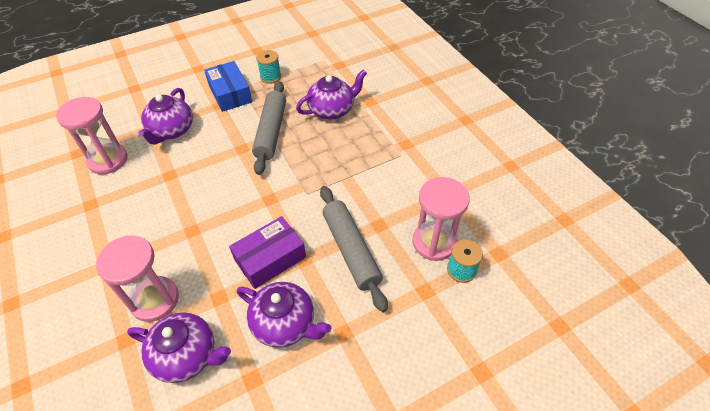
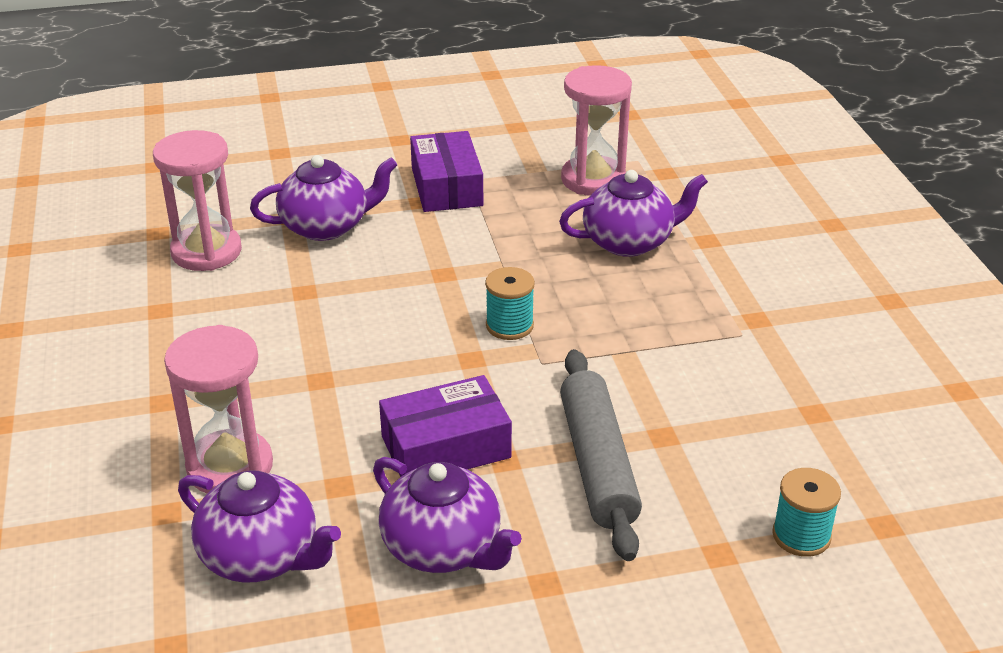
camera: 15 degrees right, 15 degrees down
(171, 131) = (326, 226): purple teapot -> purple teapot turned 135 degrees counterclockwise
(230, 93) = (446, 186): blue box -> purple box
(270, 77) = (529, 172): turquoise spool -> turquoise spool (509, 326)
(271, 132) = (504, 257): grey rolling pin -> none
(434, 242) = (761, 482): pink hourglass -> pink hourglass (593, 179)

